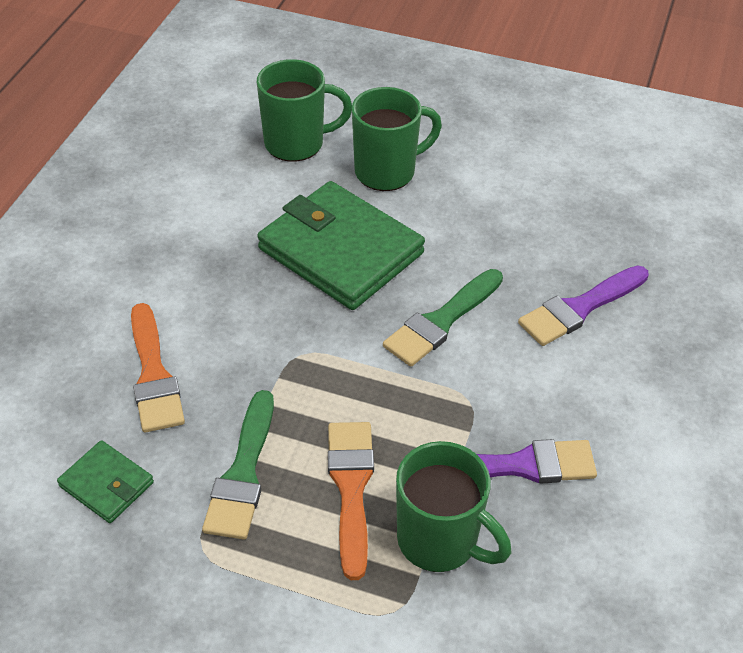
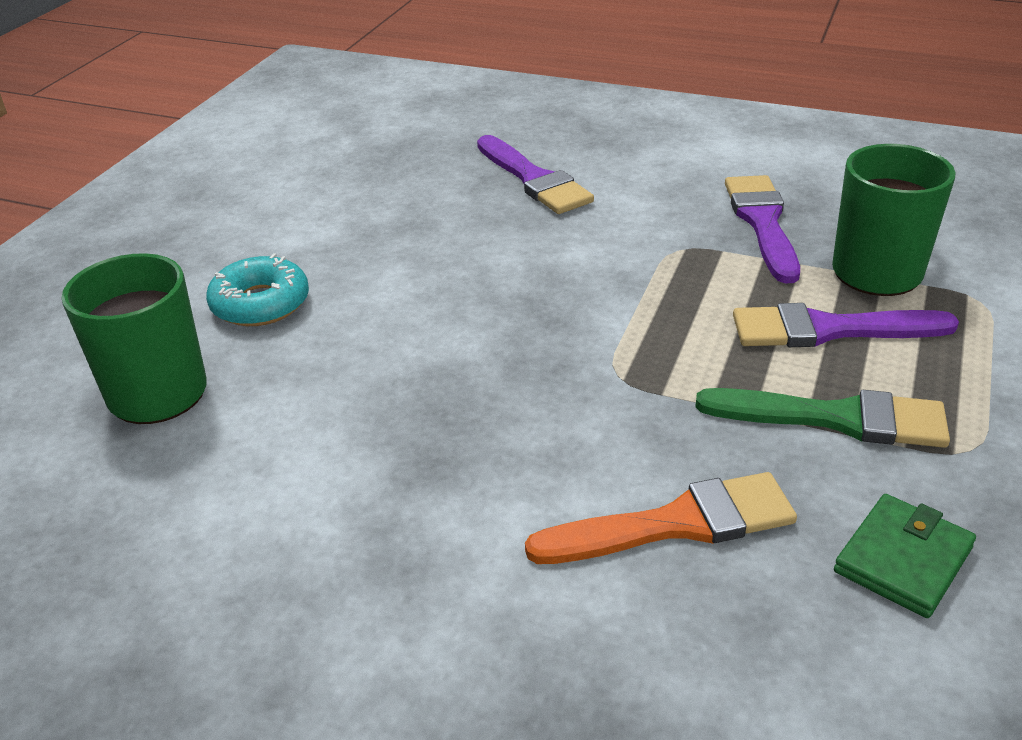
camera: 85 degrees left, 10 degrees down
(341, 251) = (418, 343): green wallet -> none
(351, 488) = (829, 330): orange brush -> purple brush
(387, 172) = (260, 303): green mug -> turquoise donut
(441, 321) = (555, 265): green brush -> none

